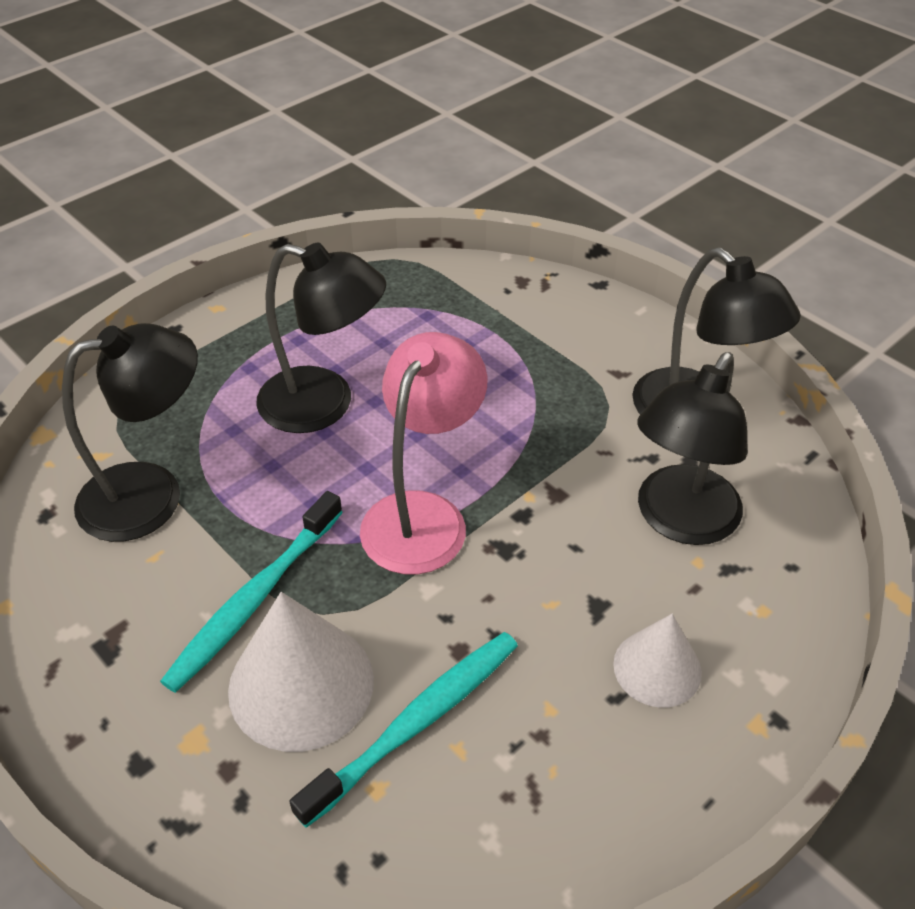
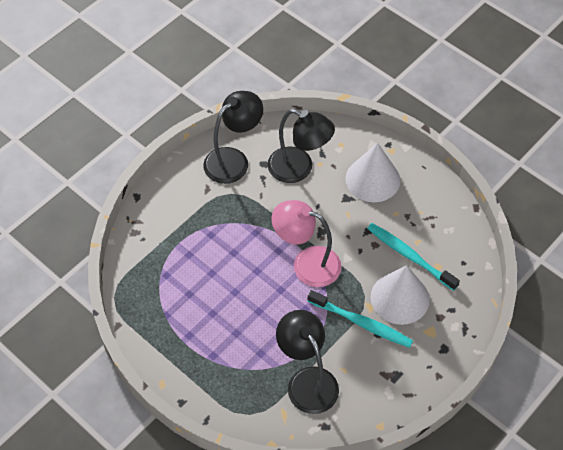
camera: 95 degrees left, 10 degrees up
(324, 405) = (239, 314): black lamp -> none
(657, 668) = (372, 179): white cone -> white cone, size x1.64

